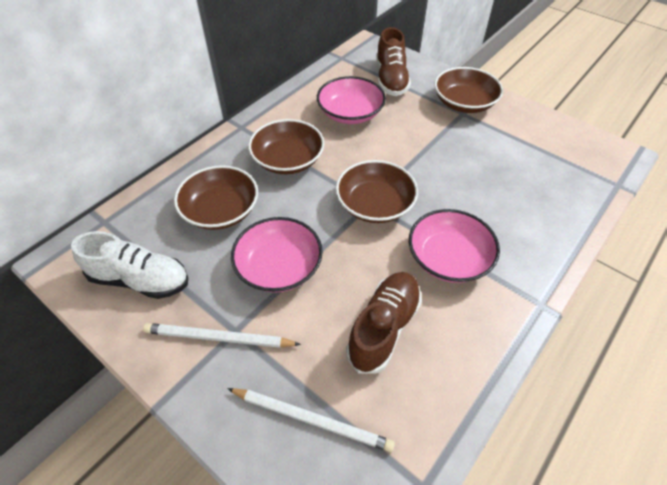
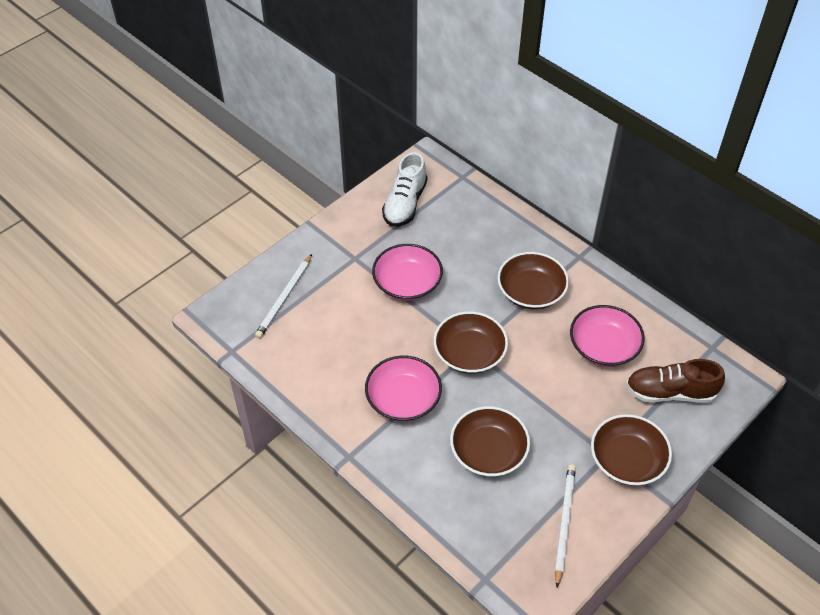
camera: 95 degrees right, 0 degrees up
(218, 338) = (351, 249): white pencil -> white pencil (564, 523)
(220, 210) = (469, 246): brown bowl -> brown bowl (488, 452)
(384, 327) = (344, 344): brown shoe -> none

